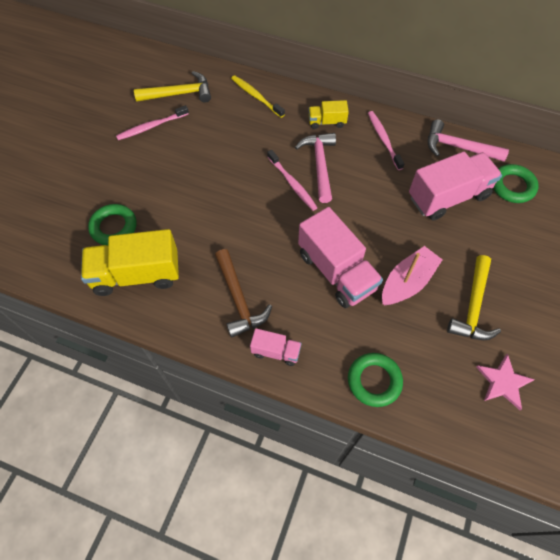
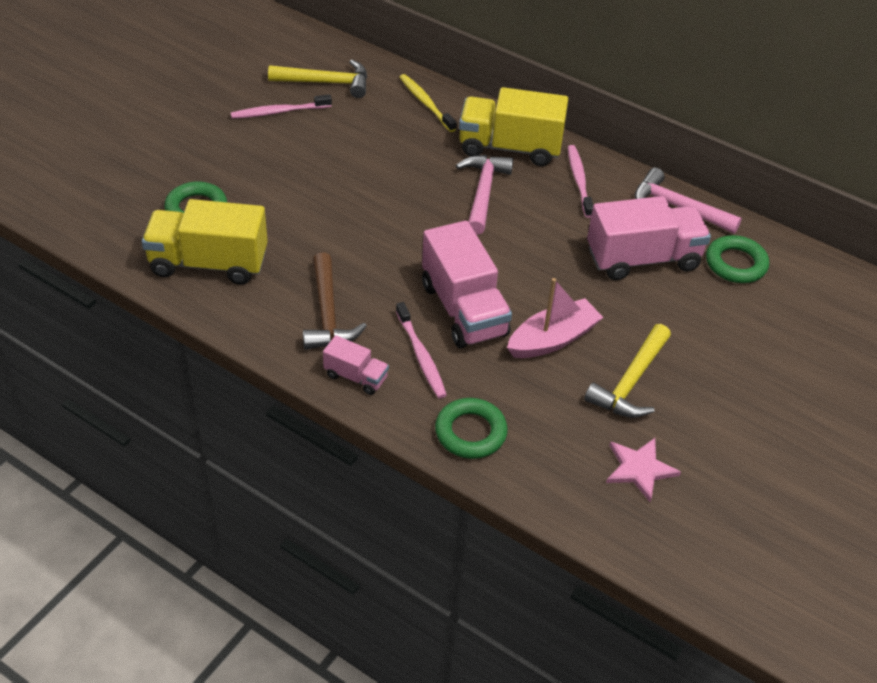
camera: 10 degrees right, 15 degrees down
(292, 184) = (440, 206): pink toothbrush -> pink toothbrush (421, 356)
(327, 122) = (509, 148): yellow truck -> yellow truck, size x2.00

